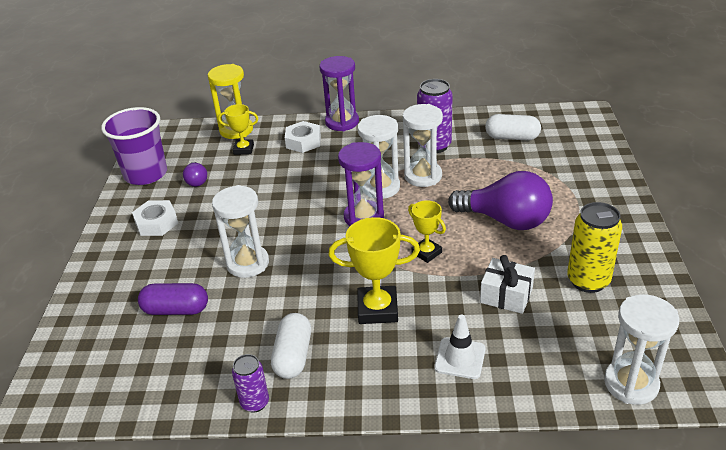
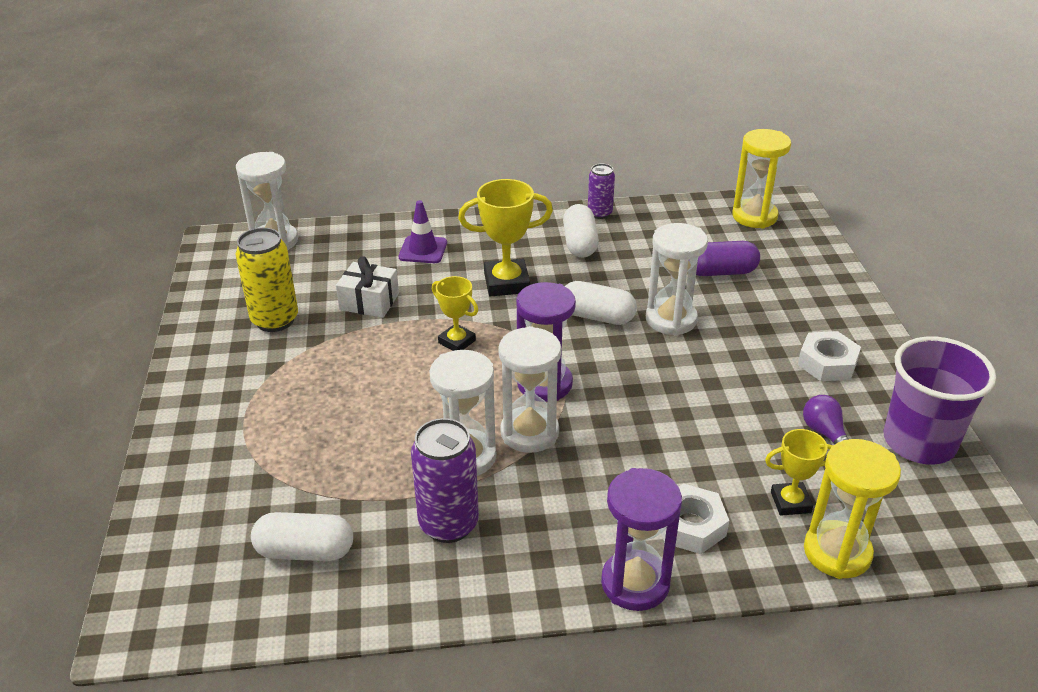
camera: 170 degrees right, 0 degrees up
(90, 384) = (754, 216): none -> yellow hourglass
(307, 269) = (597, 316): none -> white capsule
(460, 358) = (423, 250): white traffic cone -> purple traffic cone
(505, 220) = (351, 388): purple light bulb -> none

